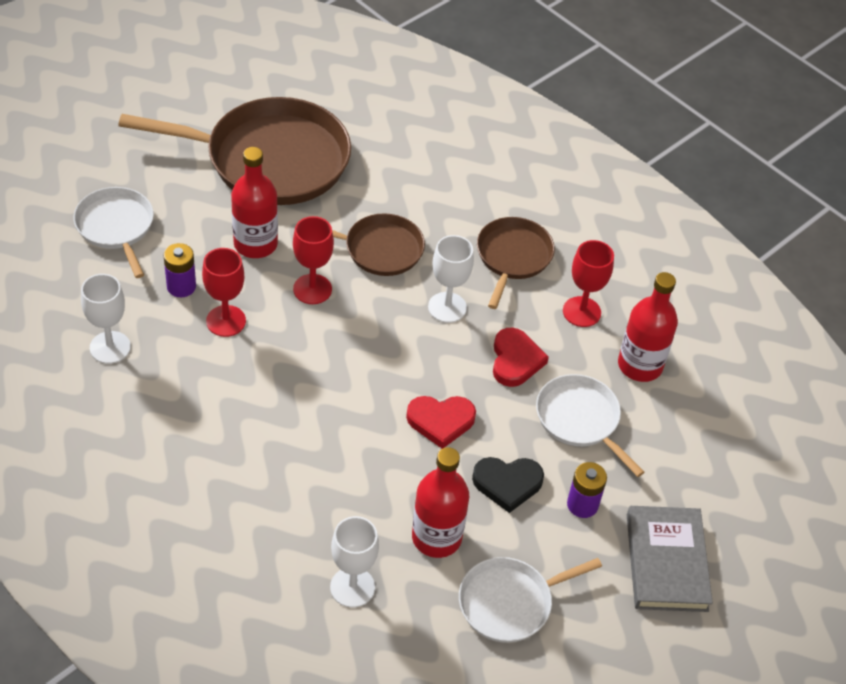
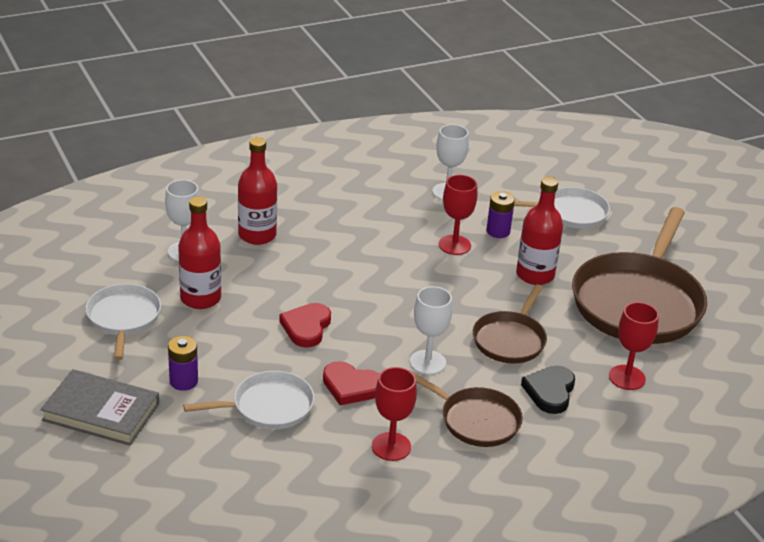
camera: 110 degrees right, 15 degrees down
(312, 289) = (474, 293): red goblet -> red goblet (627, 377)
(507, 483) = (227, 346): black heart -> black heart (550, 392)
(640, 365) = (310, 466): red bottle -> red bottle (257, 235)

